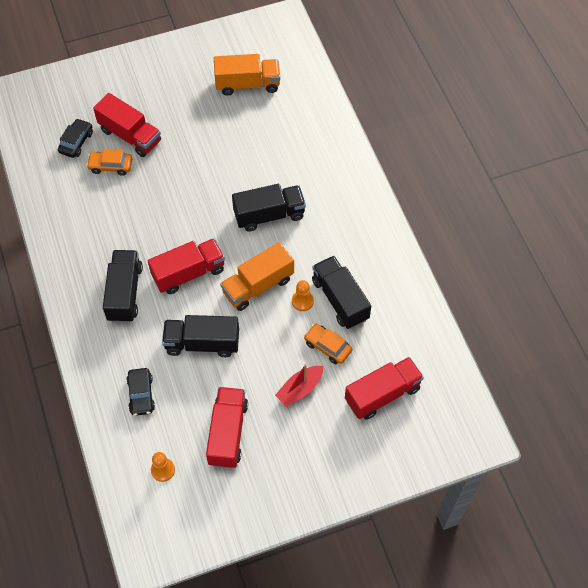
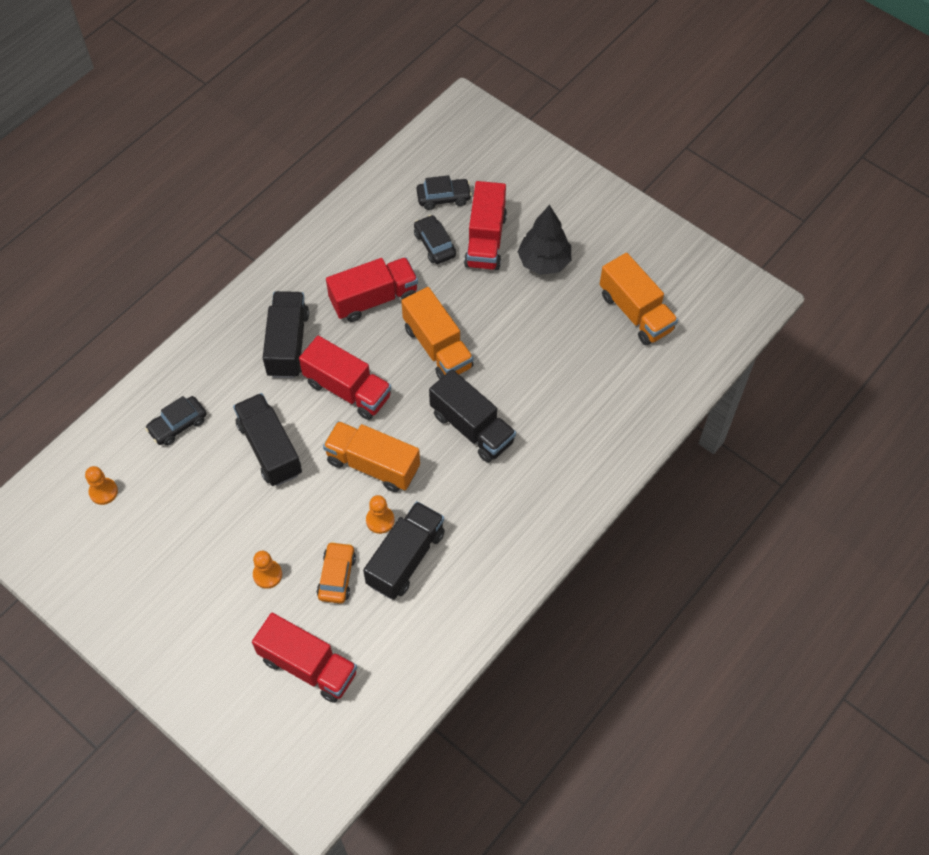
camera: 60 degrees right, 0 degrees up
(110, 166) = (434, 244): orange car -> black car
(125, 293) = (288, 344): black truck -> black truck turned 60 degrees counterclockwise
(173, 112) = (544, 262): none -> black tree
(194, 204) = (437, 347): none -> orange truck
(228, 433) = (176, 530): red truck -> red truck (374, 299)
(299, 389) = (267, 574): red boat -> orange pawn

